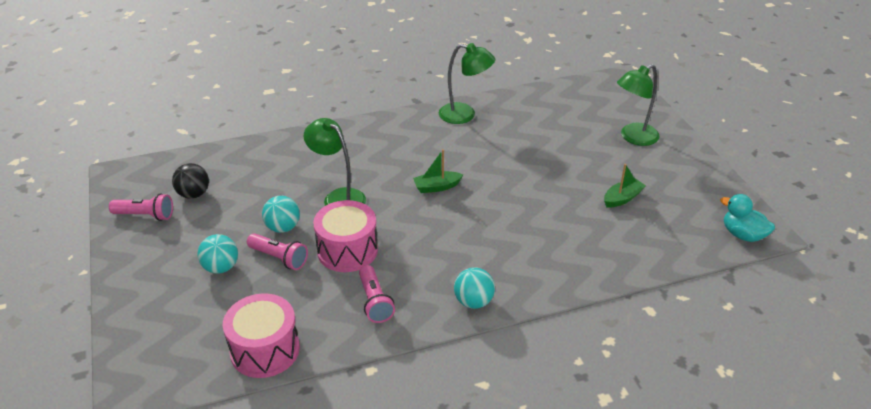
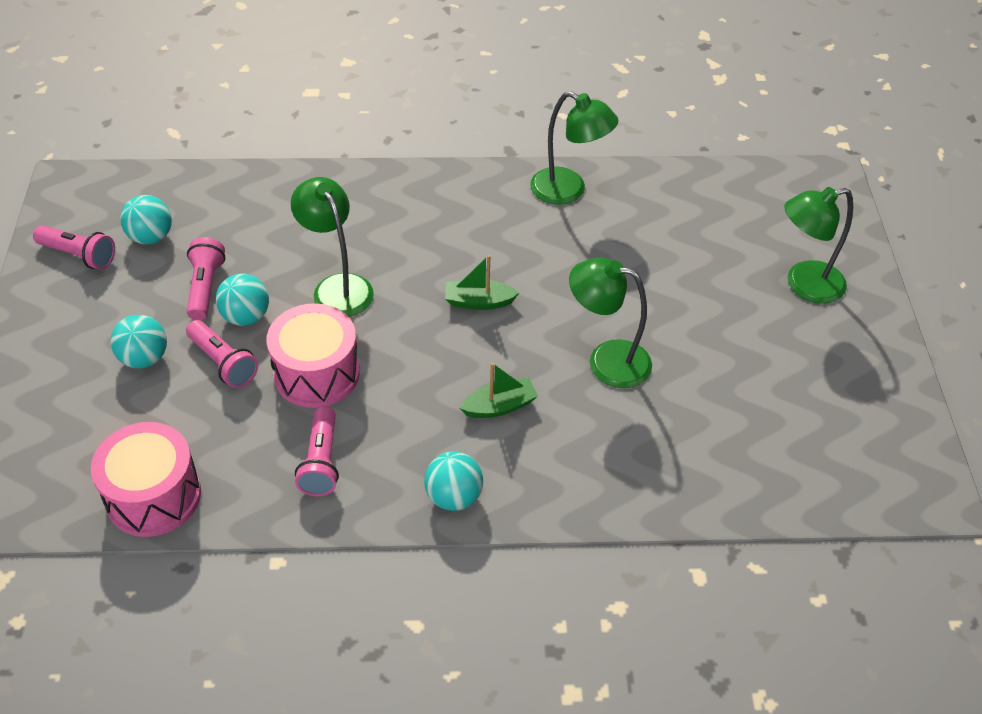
camera: 15 degrees right, 10 degrees up
(194, 194) = (151, 237): black ball -> turquoise ball
(246, 216) = (205, 287): none -> pink flashlight
(534, 203) = (606, 360): none -> green lamp
(622, 198) = (740, 384): green boat -> green boat (499, 406)
(742, 235) = (896, 490): turquoise duck -> none

